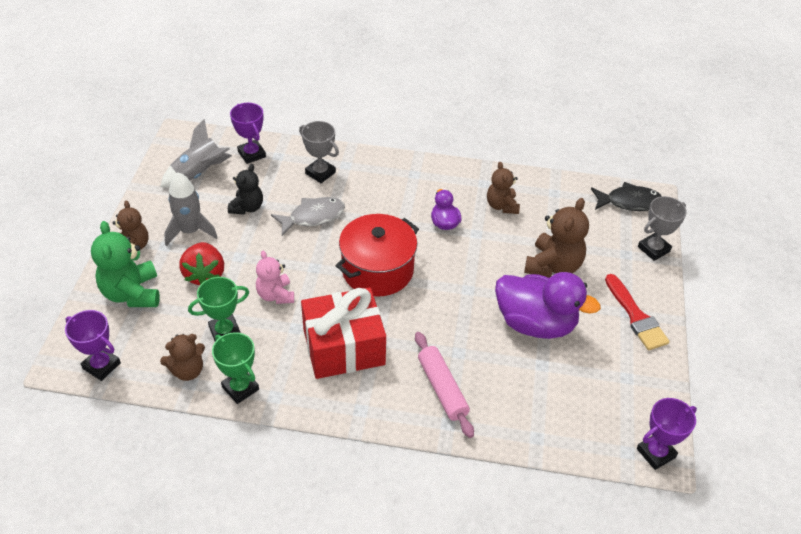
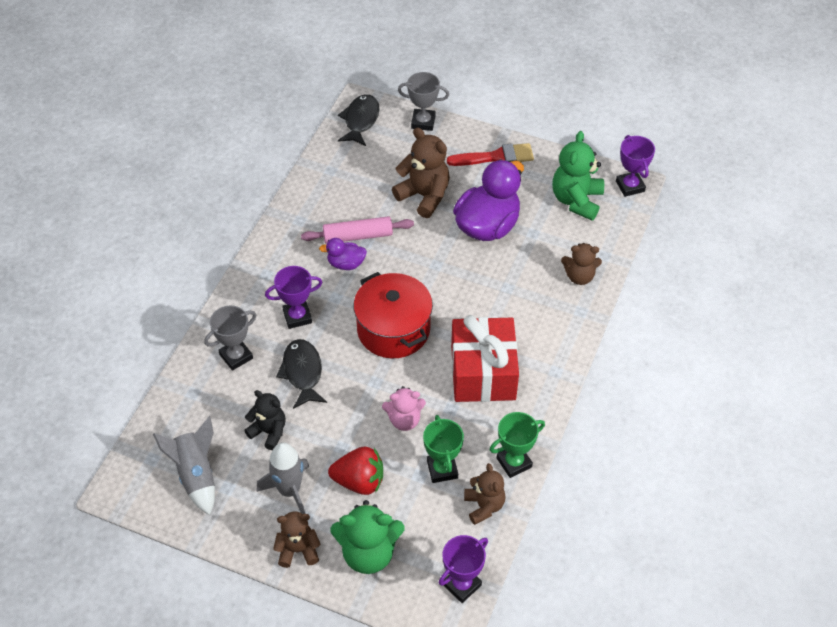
camera: 75 degrees left, 5 degrees up
(252, 154) = (180, 418): purple trophy -> purple trophy (297, 316)
(313, 217) = (302, 373): grey fish -> black fish
(442, 388) = (544, 307): pink rolling pin -> pink rolling pin (358, 236)
(501, 206) = (336, 214): brown teddy bear -> brown teddy bear (579, 276)
(607, 400) = (576, 200): none -> green teddy bear
(653, 249) = (423, 122): grey trophy -> grey trophy turned 60 degrees counterclockwise

